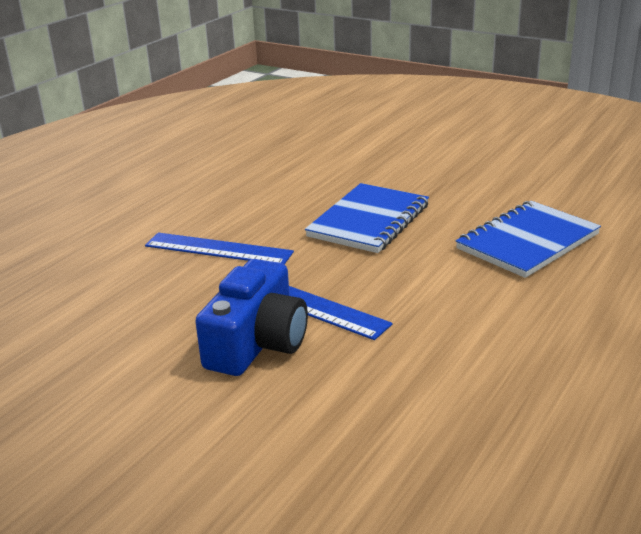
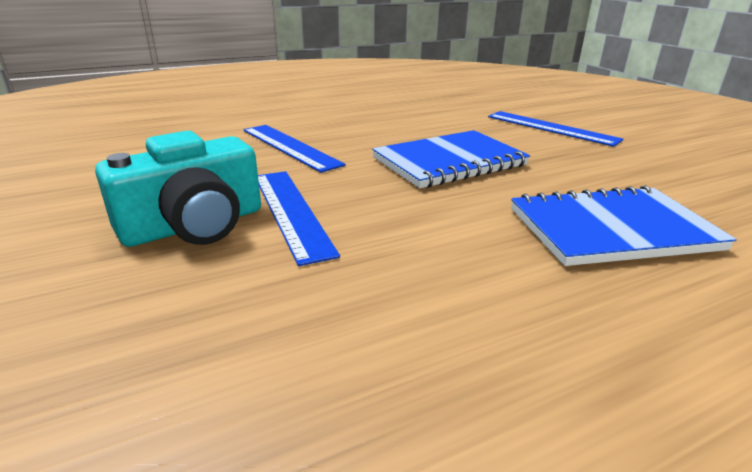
camera: 30 degrees right, 0 degrees up
(257, 343) = (194, 225): blue camera -> turquoise camera
(407, 159) = (551, 128): none -> blue ruler

